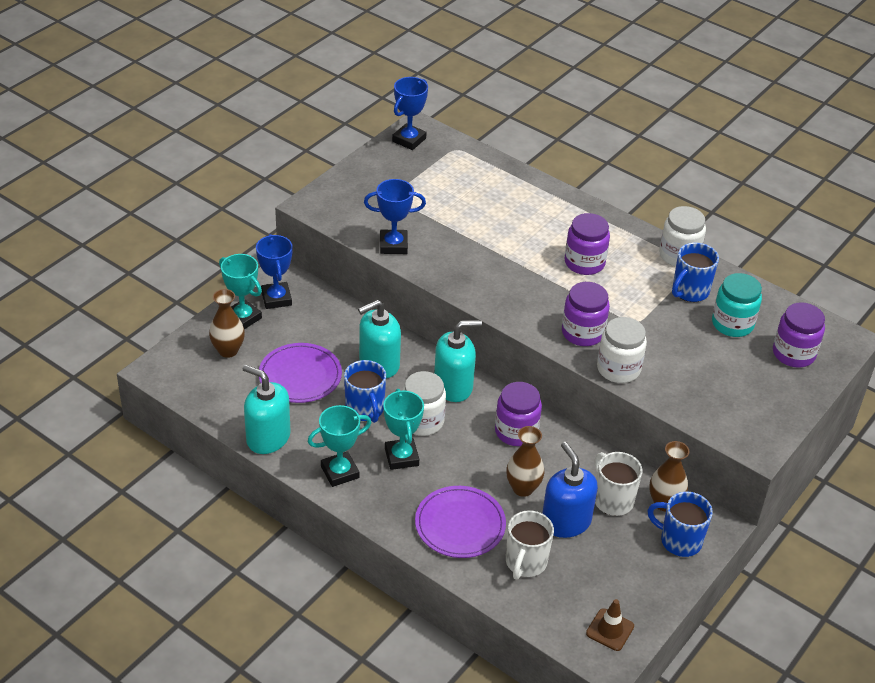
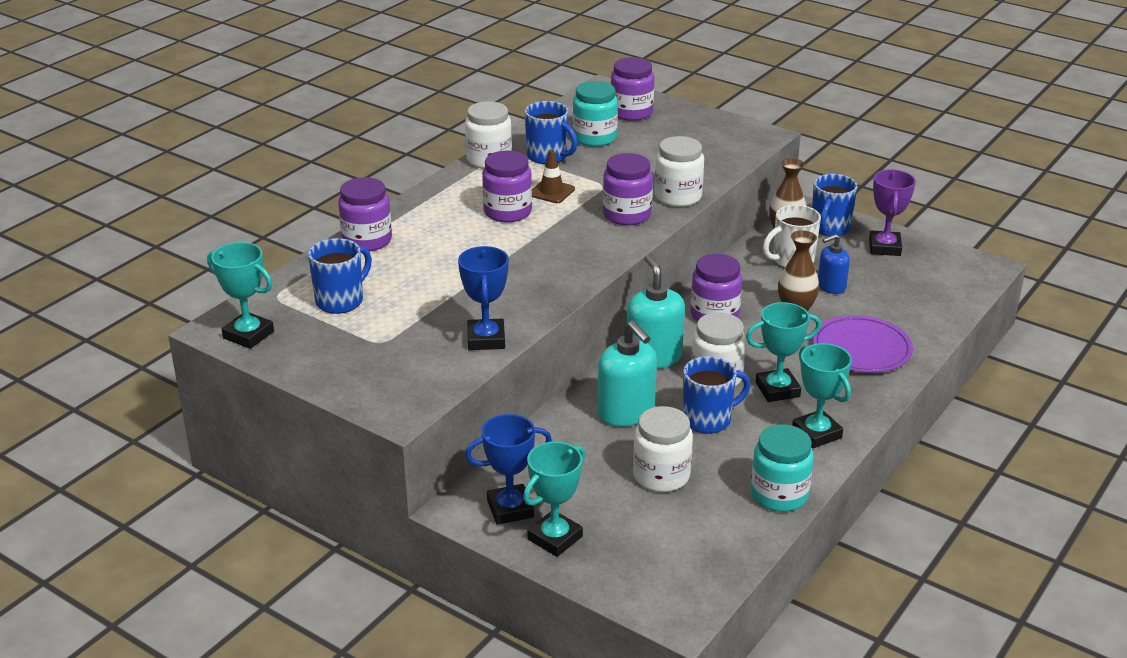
camera: 90 degrees left, 10 degrees down
(228, 350) = (625, 546): brown vase -> none
(268, 438) = (779, 495): turquoise soap dispenser -> turquoise jar
(300, 376) = (661, 476): purple plate -> white jar
(409, 140) = (248, 335): blue trophy -> turquoise trophy
(449, 178) = (341, 301): none -> blue mug
(525, 562) = (894, 309): white mug -> none
(536, 189) = (367, 240): none -> purple jar
(566, 521) = (831, 286): blue soap dispenser -> blue soap dispenser, size x0.62
(610, 630) = (952, 265): brown traffic cone -> brown traffic cone (551, 192)
(643, 579) = (884, 247): none -> purple trophy

